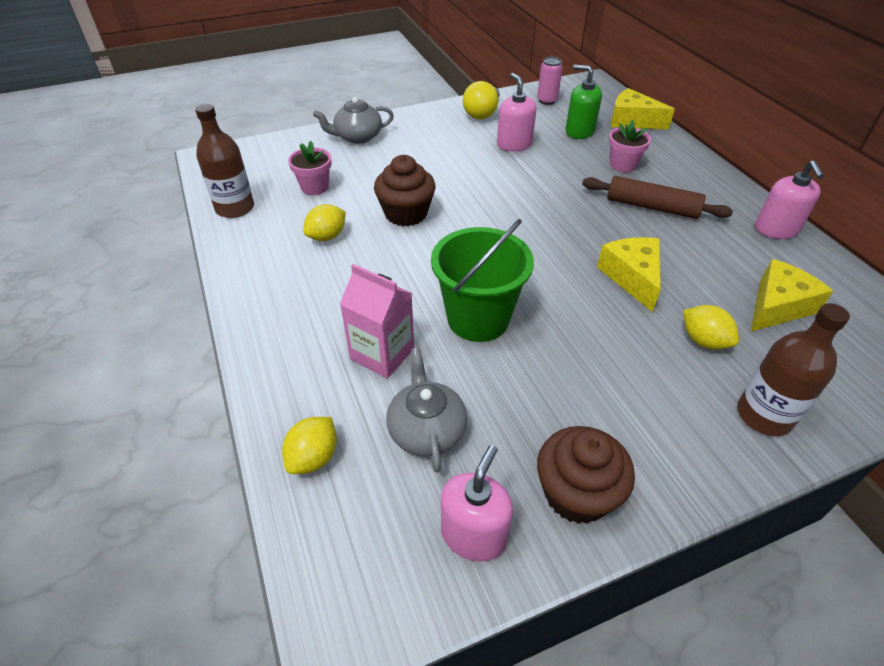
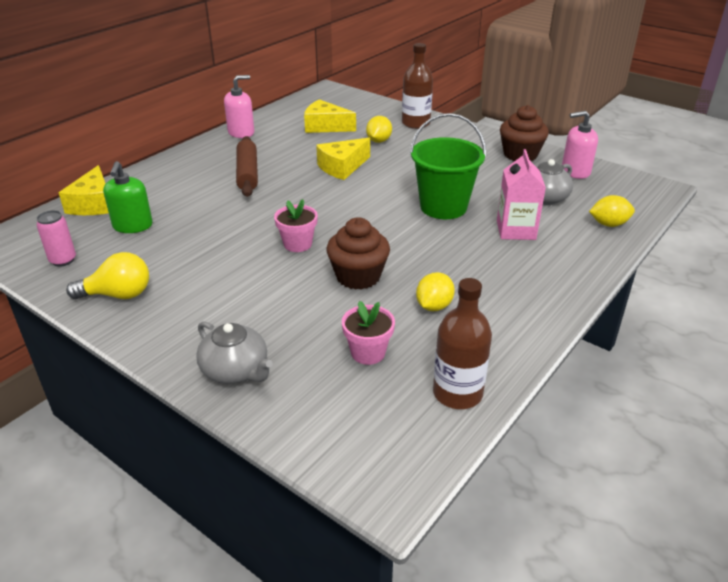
camera: 120 degrees left, 10 degrees down
(327, 236) = (434, 306): yellow lemon -> yellow lemon turned 75 degrees counterclockwise
(514, 144) = (183, 255): pink soap dispenser -> none
(623, 165) = (188, 194): pink flower pot -> pink flower pot (297, 244)

